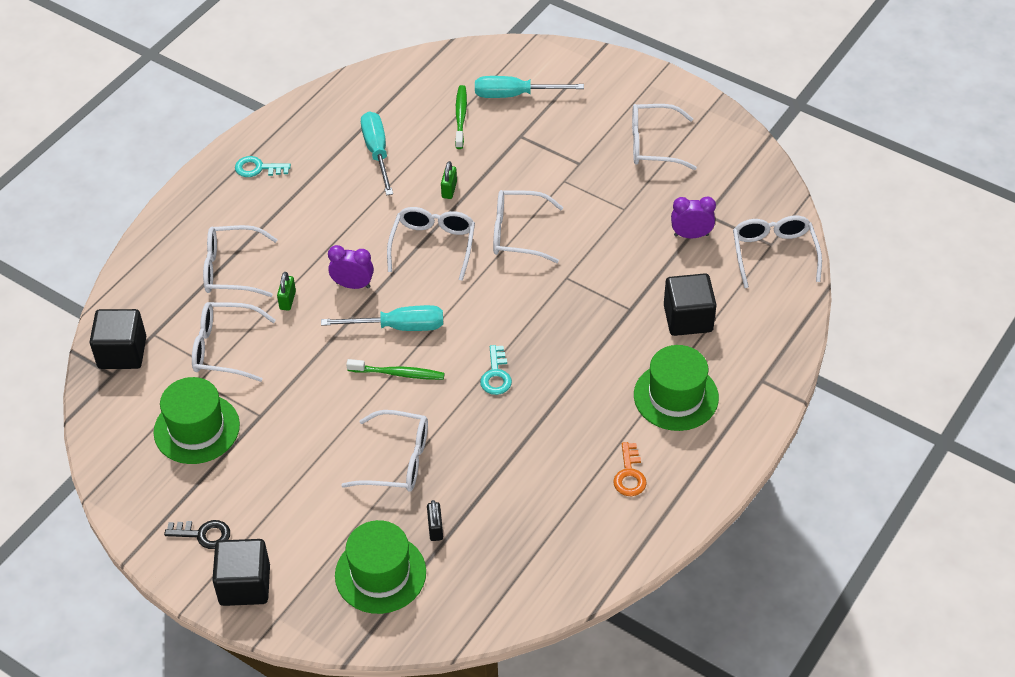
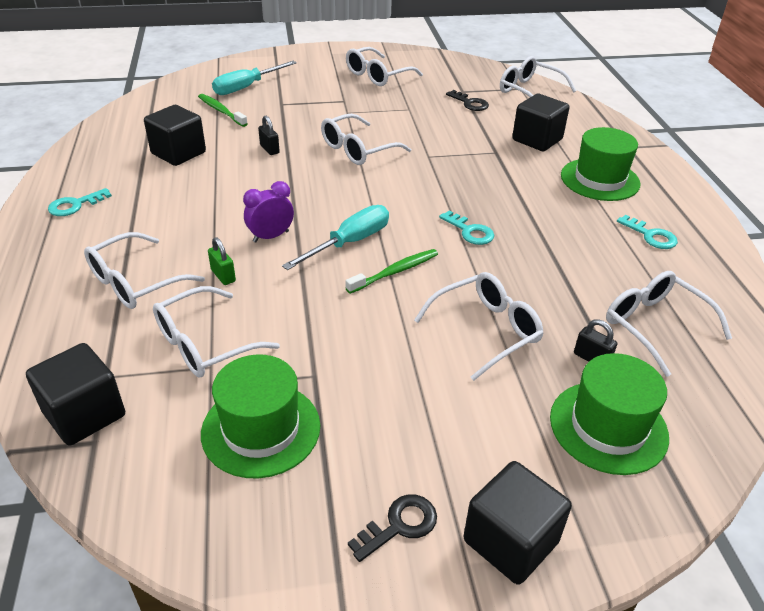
camera: 45 degrees left, 10 degrees down
(377, 152) = (178, 153): turquoise screwdriver -> black cube
(433, 246) = (304, 183): white glasses -> white glasses (655, 326)
(449, 190) = (269, 149): green padlock -> black padlock
(629, 475) = (651, 236): orange key -> turquoise key
(691, 235) = (470, 103): purple clock -> black key

